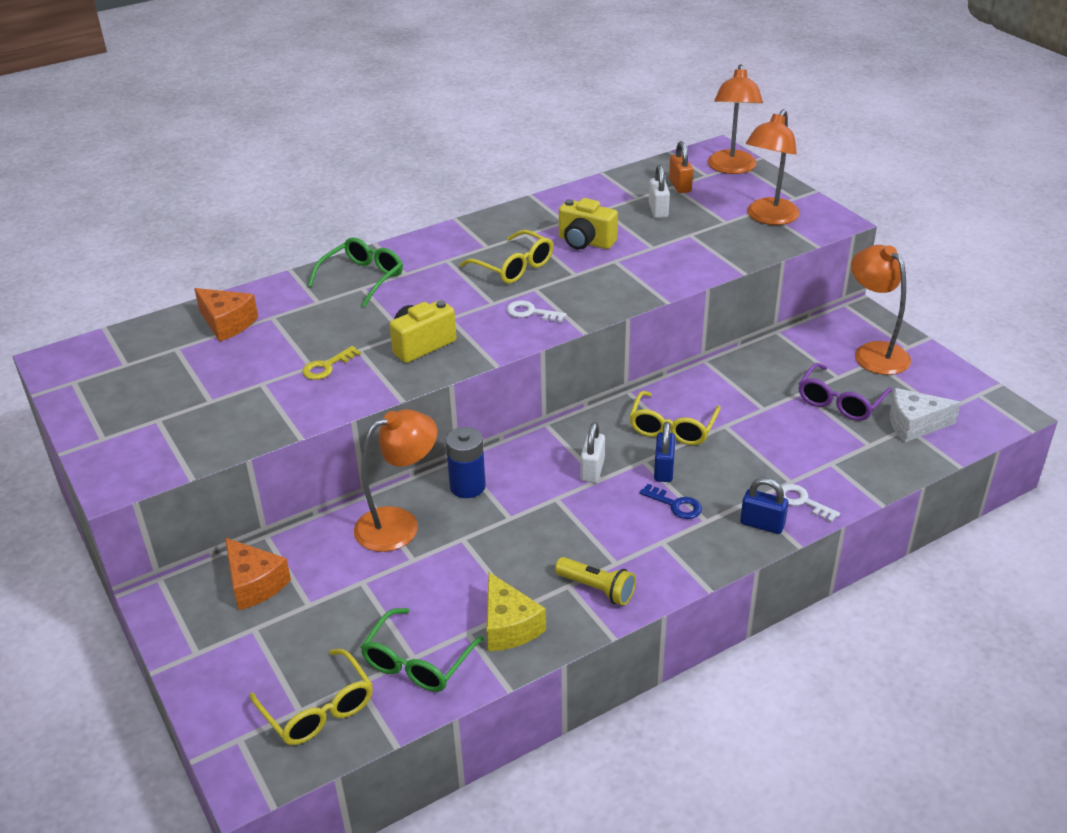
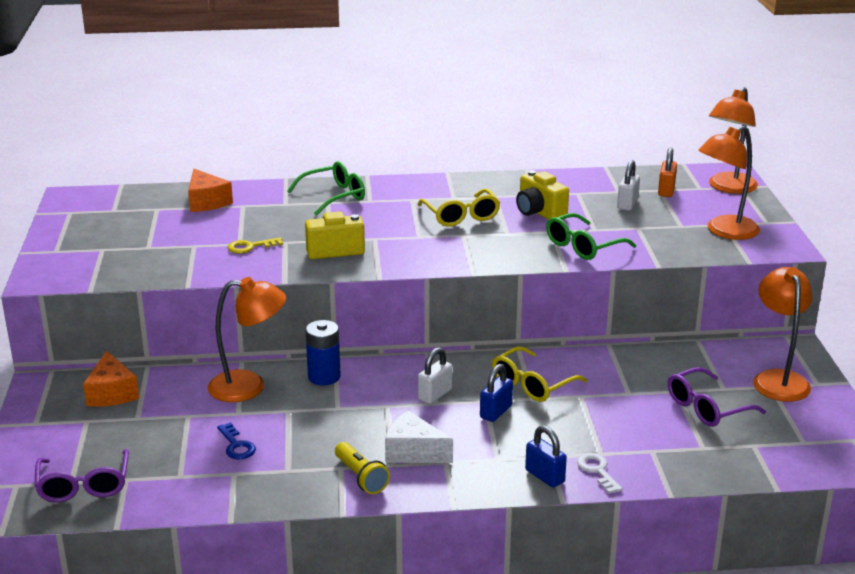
camera: 25 degrees right, 10 degrees down
(318, 708) = (84, 485): yellow glasses -> purple glasses
(418, 661) = (180, 480): green glasses -> green glasses (583, 246)
(509, 626) = (268, 479): yellow cheese -> none
(531, 312) = (443, 250): white key -> none
(675, 505) = (482, 439): blue key -> blue key (236, 445)
(914, 424) = (763, 445): white cheese -> white cheese (413, 452)

